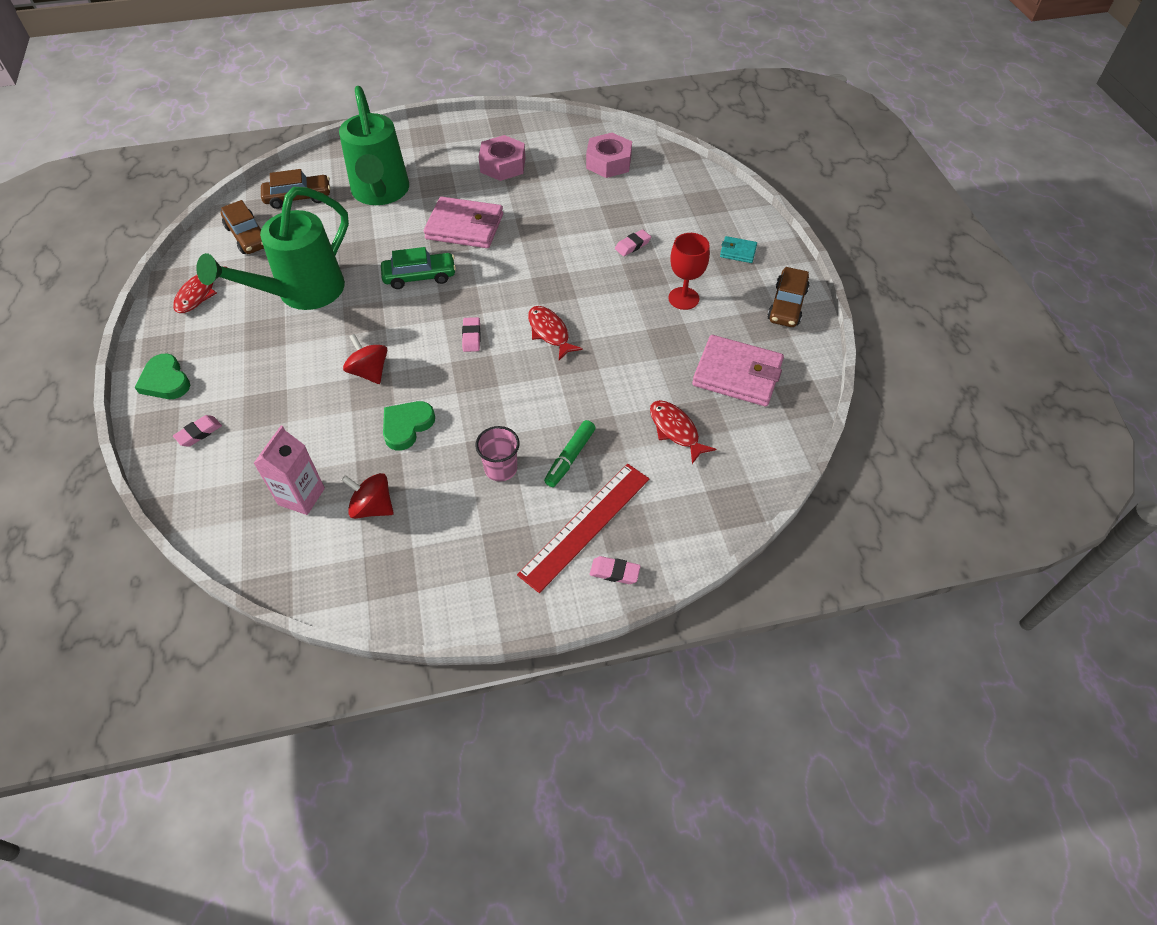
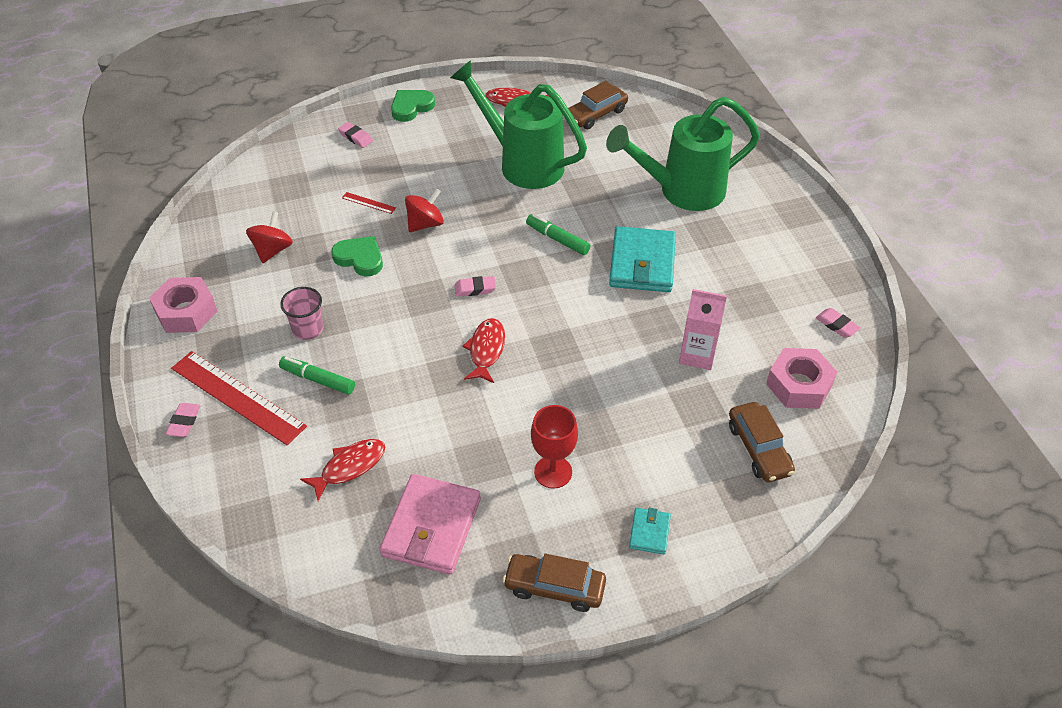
camera: 85 degrees right, 5 degrees down
(298, 197) = (660, 135): brown car -> brown car (759, 449)
(301, 496) = (287, 206): pink carton -> pink carton (697, 355)
(320, 419) = (369, 203): none -> red ruler
(419, 276) = (557, 239): green car -> green marker
(465, 227) = (642, 263): pink wallet -> turquoise wallet
(503, 165) = (761, 283): pink nut -> pink nut (186, 312)
(549, 332) = (486, 350): red fish -> red fish turned 45 degrees counterclockwise
(632, 245) = (640, 417): pink eraser -> pink eraser (836, 325)

